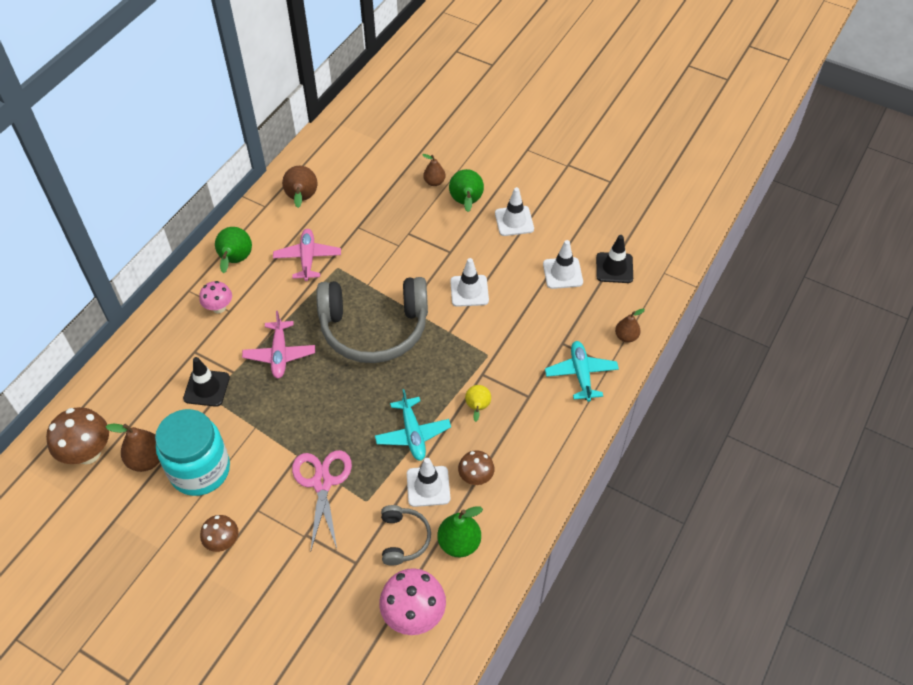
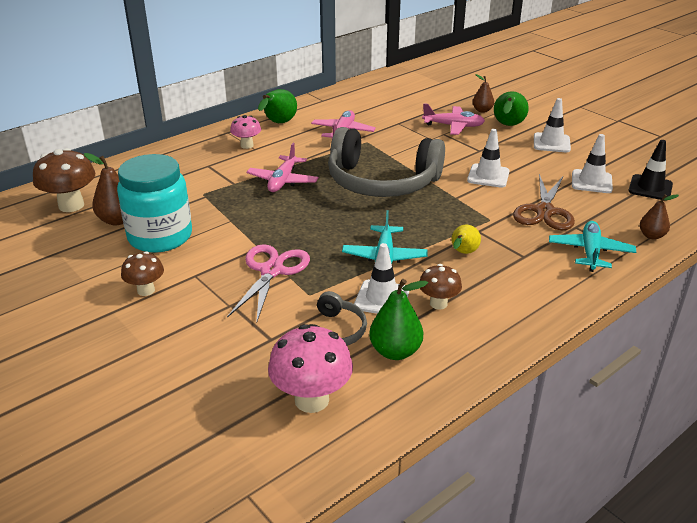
camera: 20 degrees right, 20 degrees down
(206, 388) = (203, 188): black traffic cone -> none
(302, 199) = (357, 101): brown pear -> none
(414, 217) = (453, 126): none -> pink plane
(531, 329) = (544, 211): none -> brown scissors

